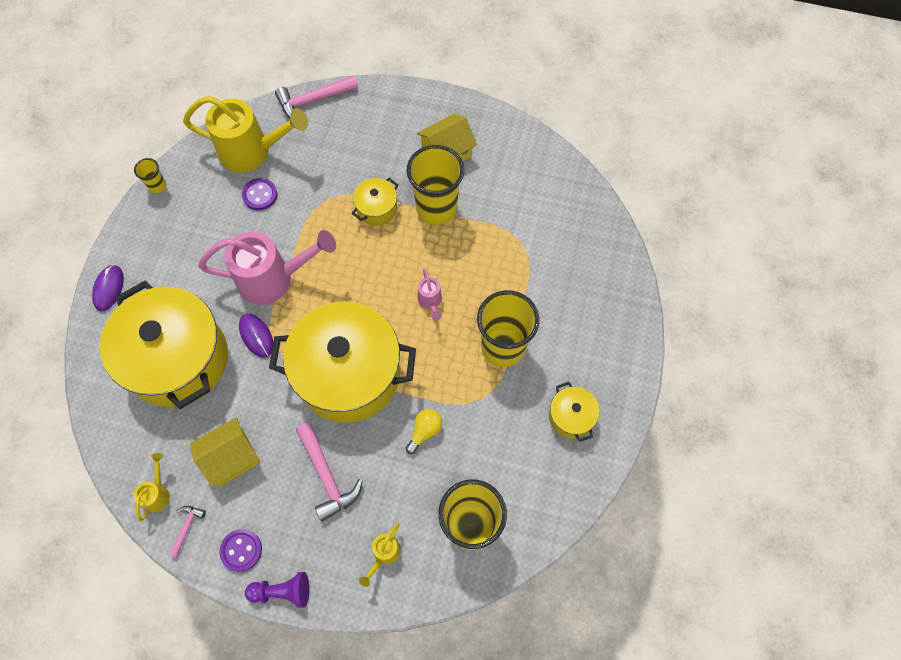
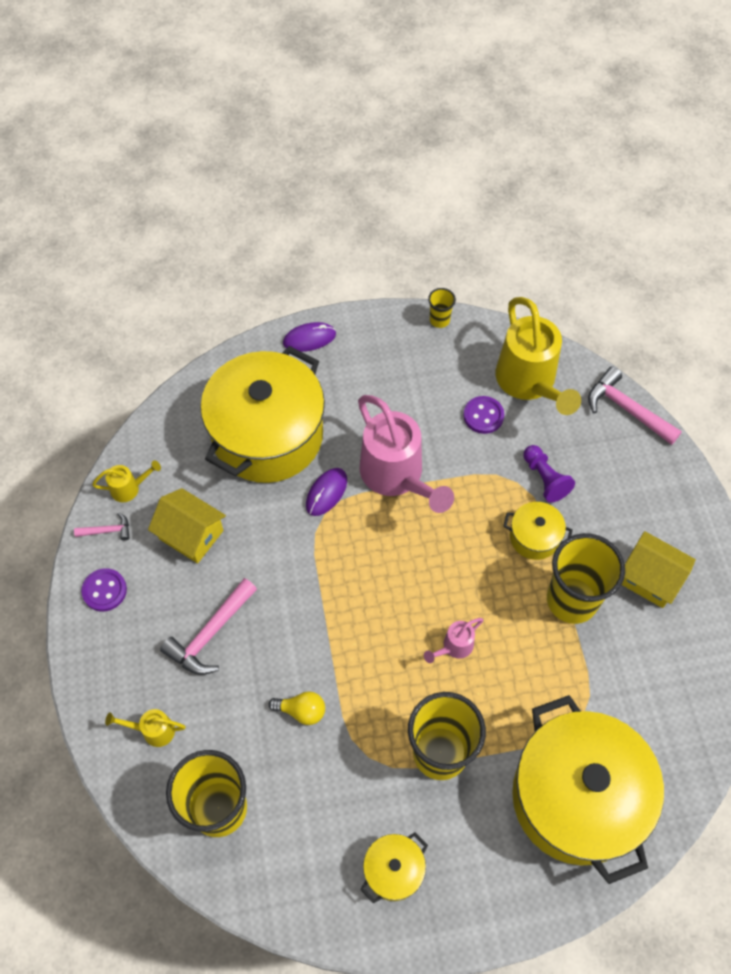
camera: 65 degrees right, 5 degrees down
(282, 591) = (79, 649): purple pawn -> purple pawn (545, 479)
(348, 374) = (328, 602): yellow pot -> yellow pot (576, 797)

